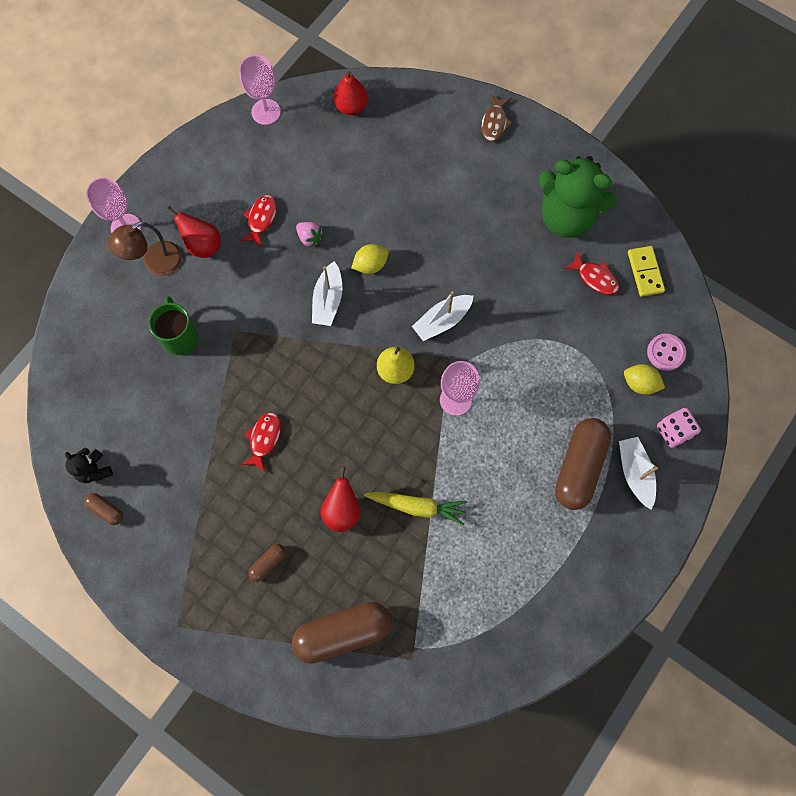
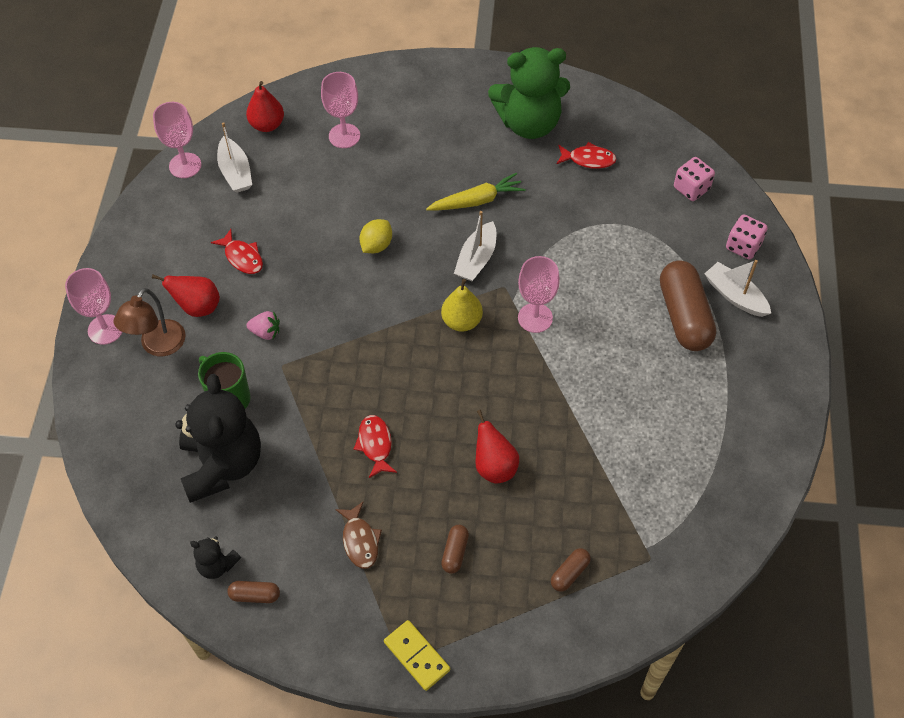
camera: 30 degrees left, 15 degrees down
(144, 390) = (222, 464): none -> black teddy bear
(261, 219) = (242, 257): red fish -> red fish turned 150 degrees clockwise
(310, 238) = (301, 250): pink strawberry -> pink strawberry (265, 332)
(328, 300) = (356, 294): white boat -> white boat (235, 172)
(342, 632) = (569, 573): brown capsule -> brown capsule, size x0.46
(406, 149) = (344, 136): none -> pink goblet
(417, 506) = (563, 425): yellow carrot -> yellow carrot (477, 201)
(494, 123) = (412, 79): brown fish -> brown fish (360, 540)
(639, 383) = (687, 223): yellow lemon -> none
(645, 272) = (628, 135): yellow domino -> yellow domino (417, 656)
(665, 352) = (691, 188): pink button -> pink dice

